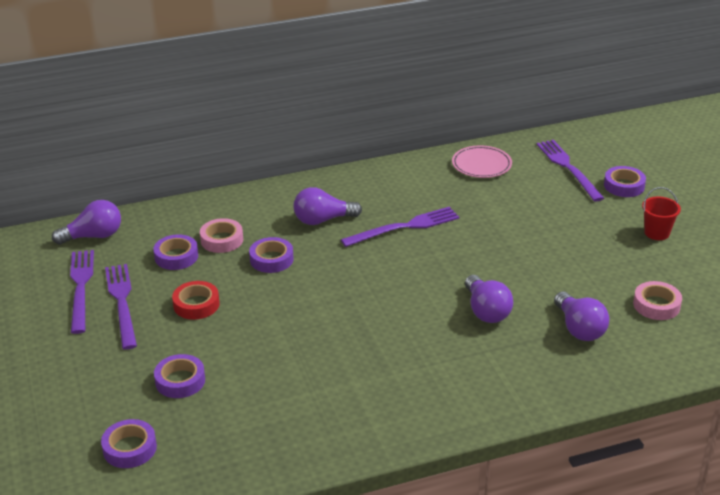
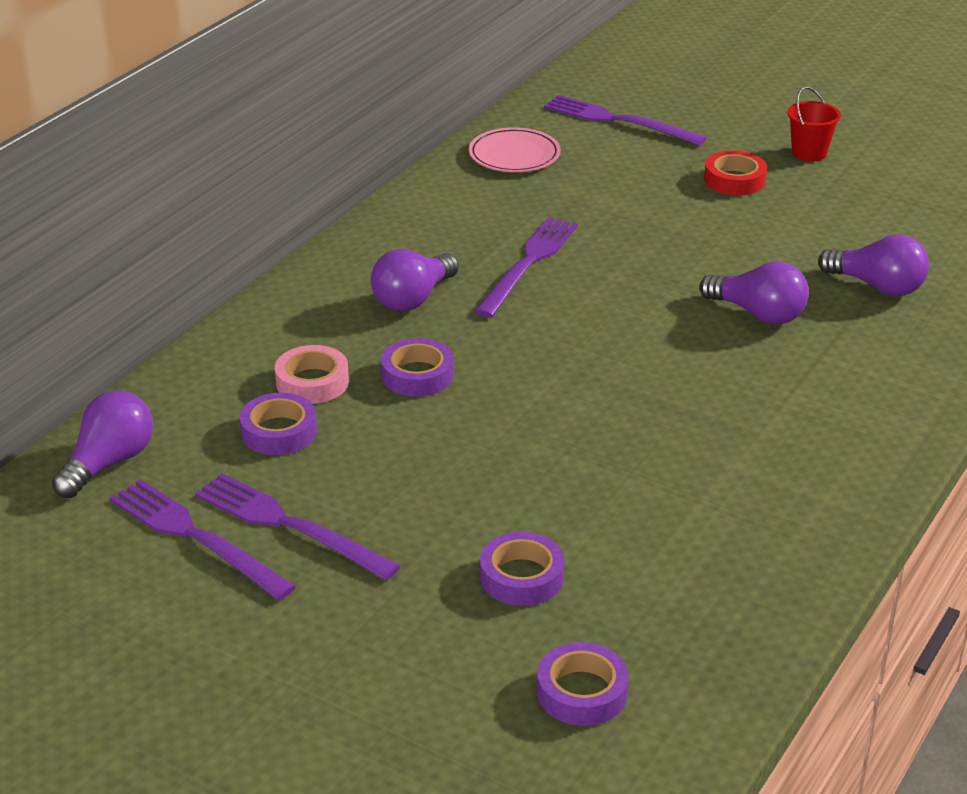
camera: 40 degrees left, 0 degrees up
(196, 304) = (400, 476): red tape -> red tape (734, 180)
(624, 186) = (705, 117): purple tape -> none
(656, 305) = (914, 227): pink tape -> none

